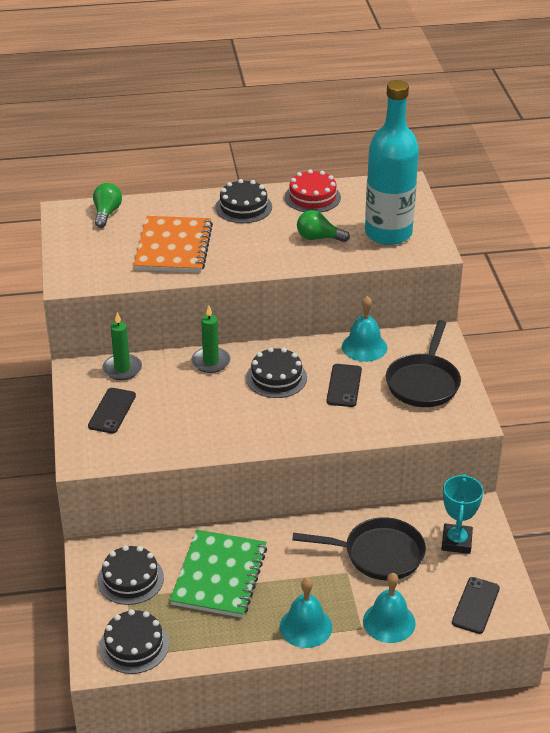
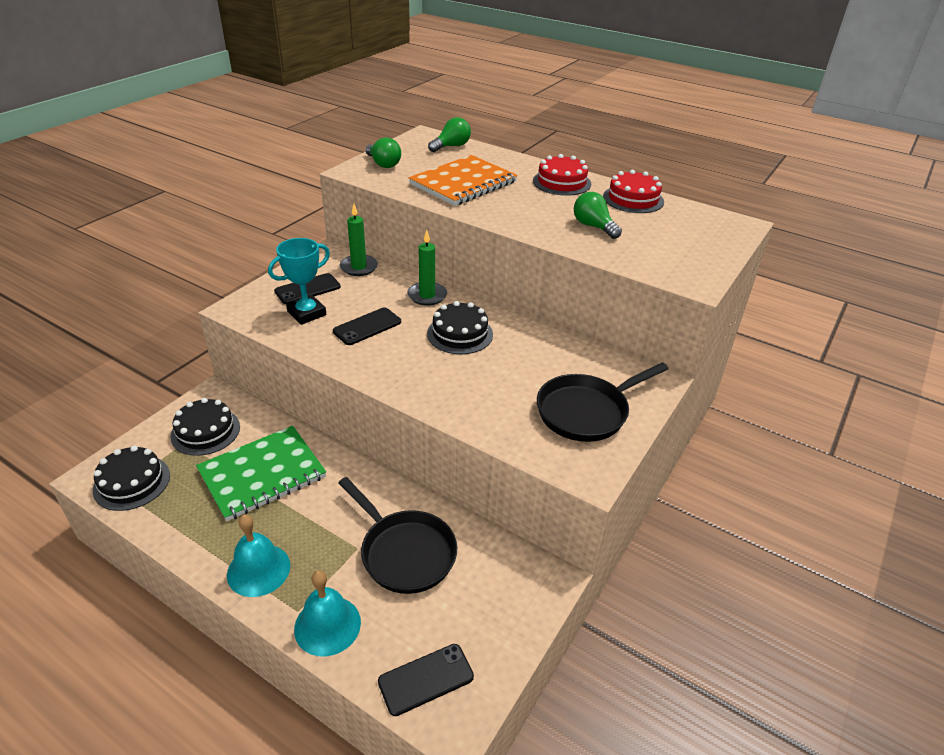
camera: 40 degrees right, 0 degrees up
(81, 261) = (383, 164): none -> green light bulb
(243, 207) = (561, 182): black cake -> red cake
(344, 386) = (507, 372): black phone -> black phone (367, 327)
(364, 347) = (570, 352): turquoise bell -> none
(388, 233) = (667, 251): turquoise bottle -> none
(456, 542) = (490, 596): turquoise trophy -> turquoise trophy (306, 313)

